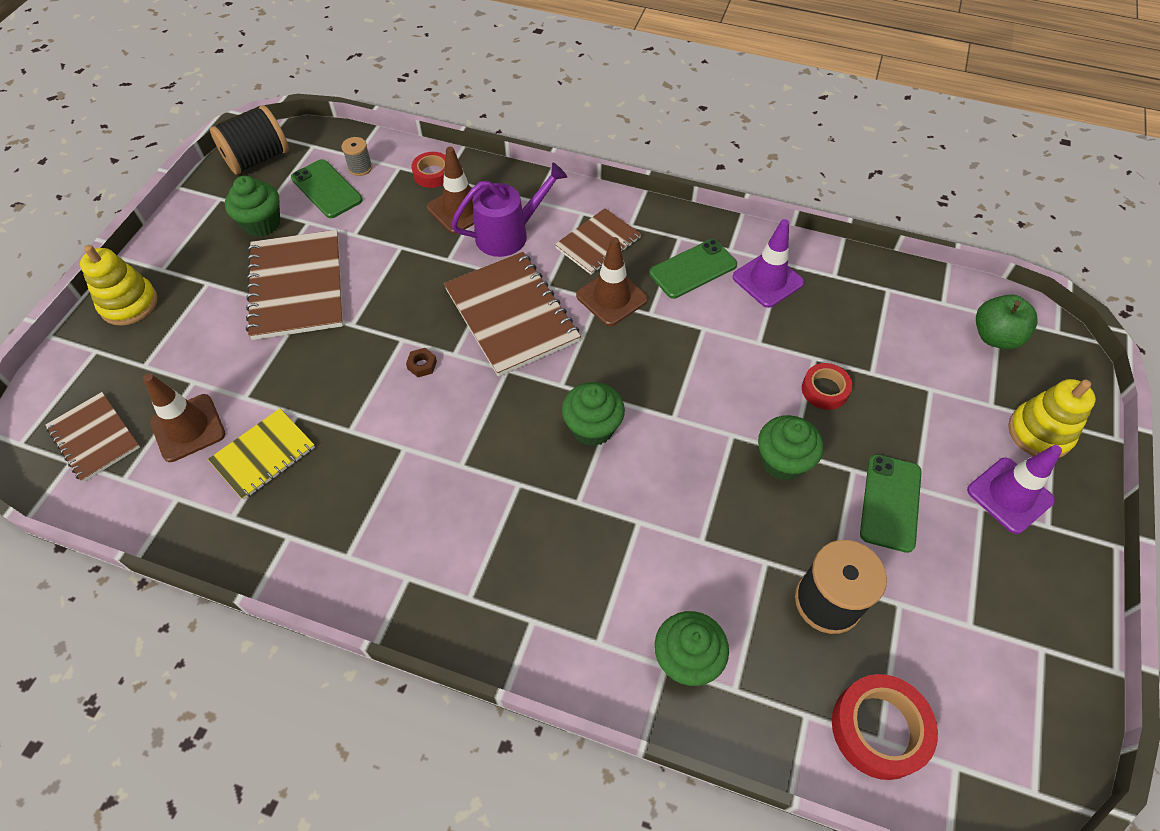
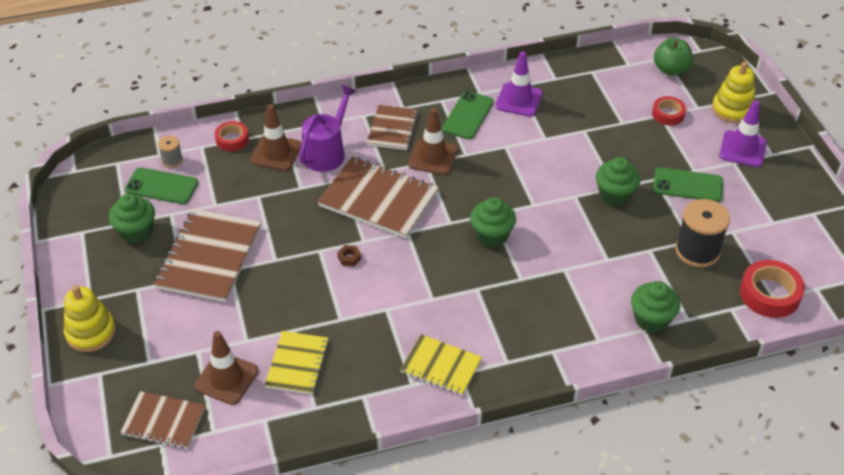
camera: 35 degrees left, 10 degrees down
(257, 159) = (82, 192): black spool -> none
(297, 286) = (209, 257): brown notebook -> brown notebook turned 60 degrees clockwise
(395, 555) = (441, 366): none -> yellow notebook
(825, 390) = (604, 145): red tape -> red tape (668, 114)
(890, 502) = (688, 185): green phone -> green phone turned 60 degrees counterclockwise

